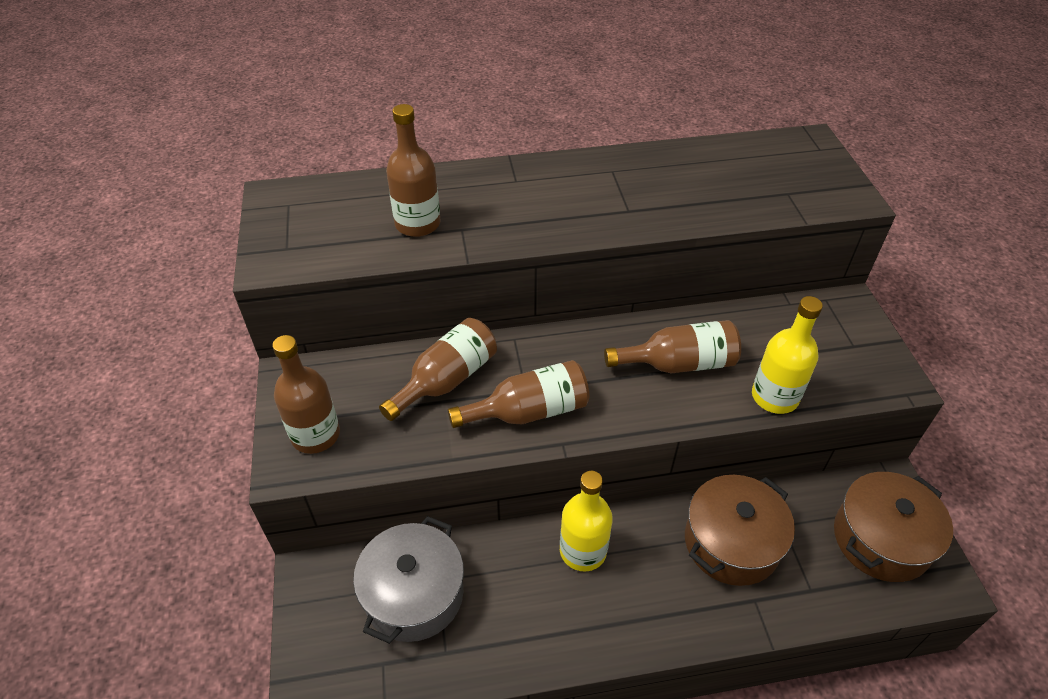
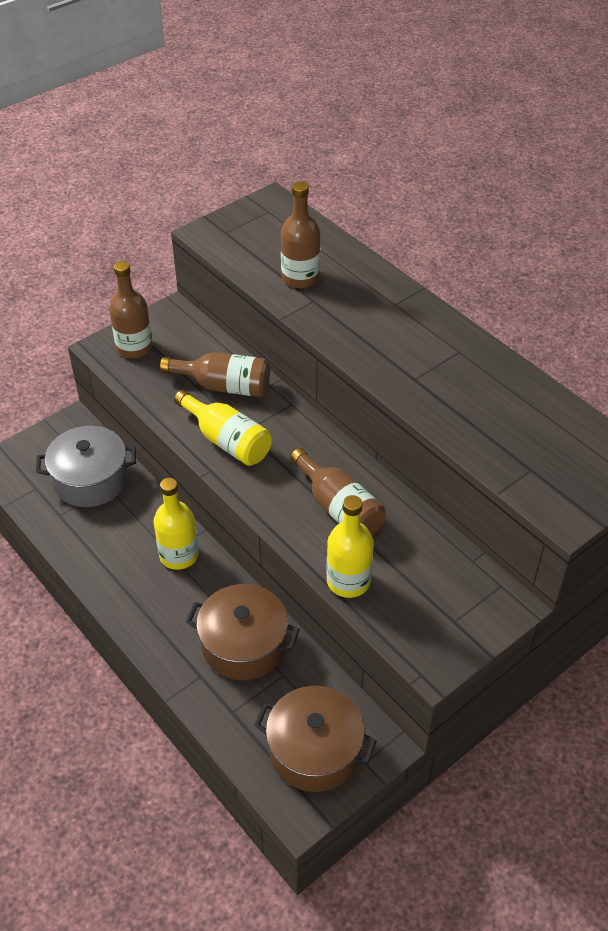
camera: 60 degrees right, 0 degrees up
(529, 411) = (227, 440): brown bottle -> yellow bottle

